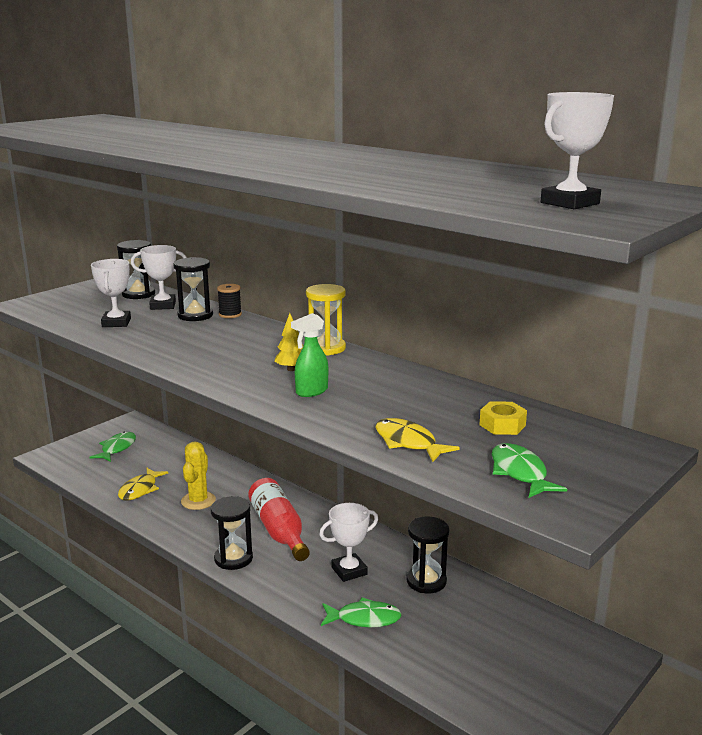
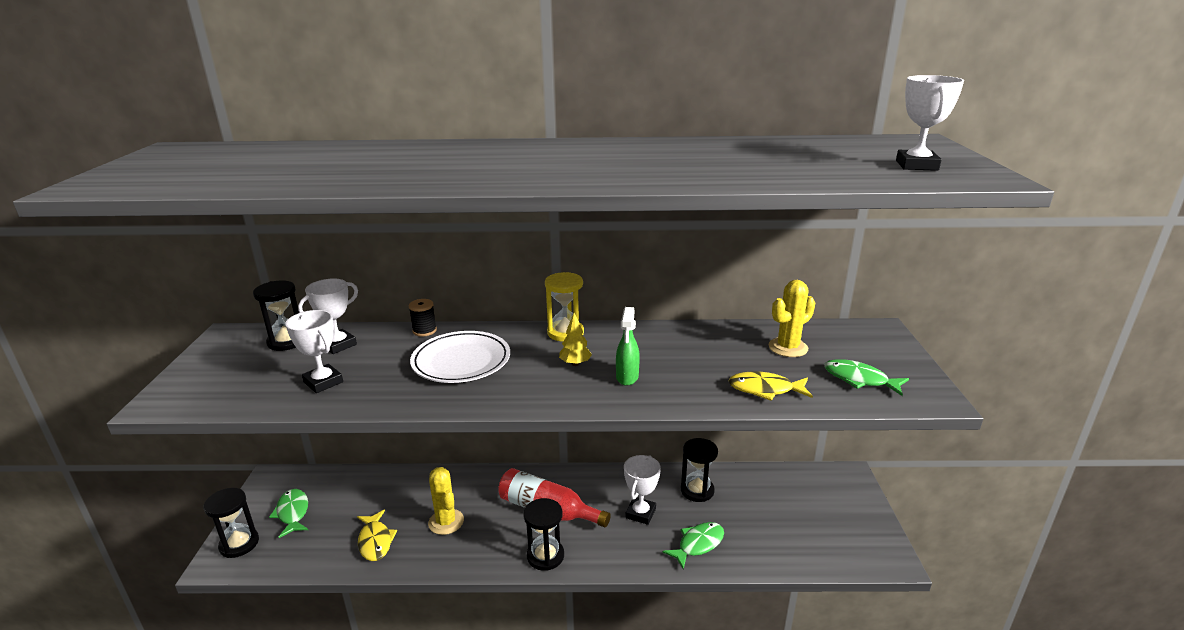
camera: 40 degrees left, 5 degrees up
(195, 315) = (392, 344): black hourglass -> black hourglass (239, 544)
(217, 340) = (461, 361): none -> white plate
(502, 425) = (788, 347): yellow nut -> yellow cactus

